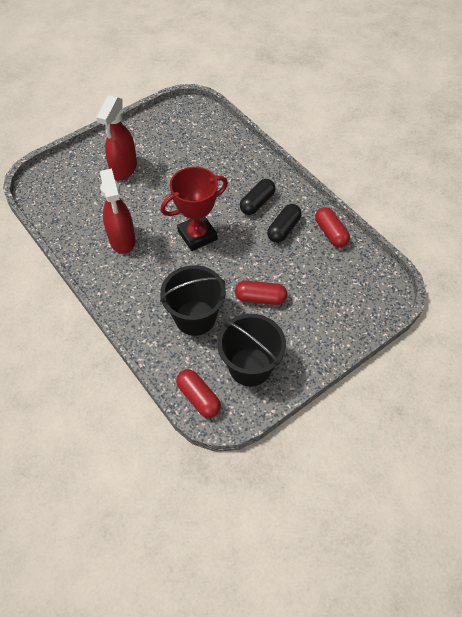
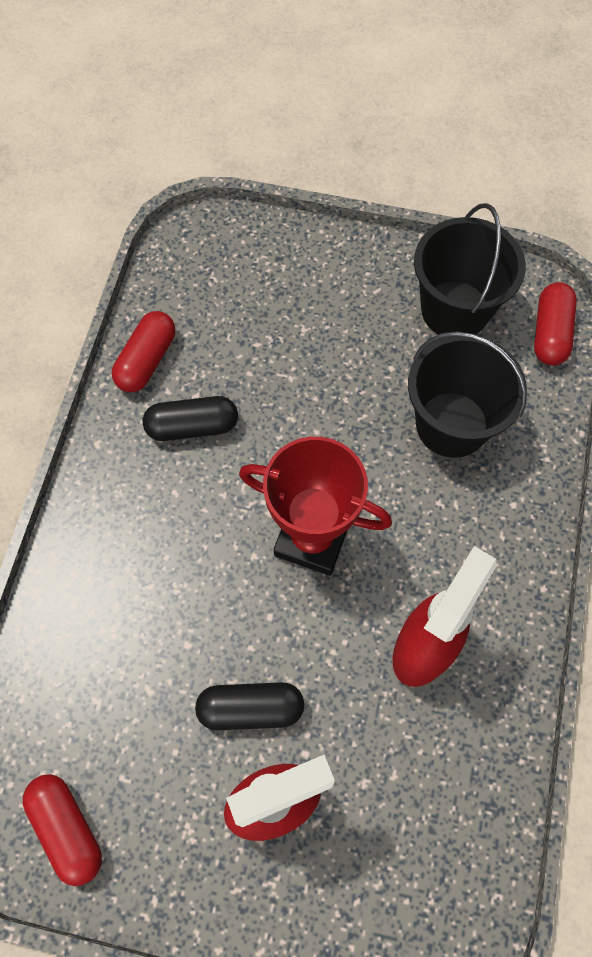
camera: 130 degrees left, 10 degrees up
(257, 203) = (168, 503): black capsule -> black capsule (251, 709)
(260, 298) = (344, 369): red capsule -> red capsule (67, 829)

